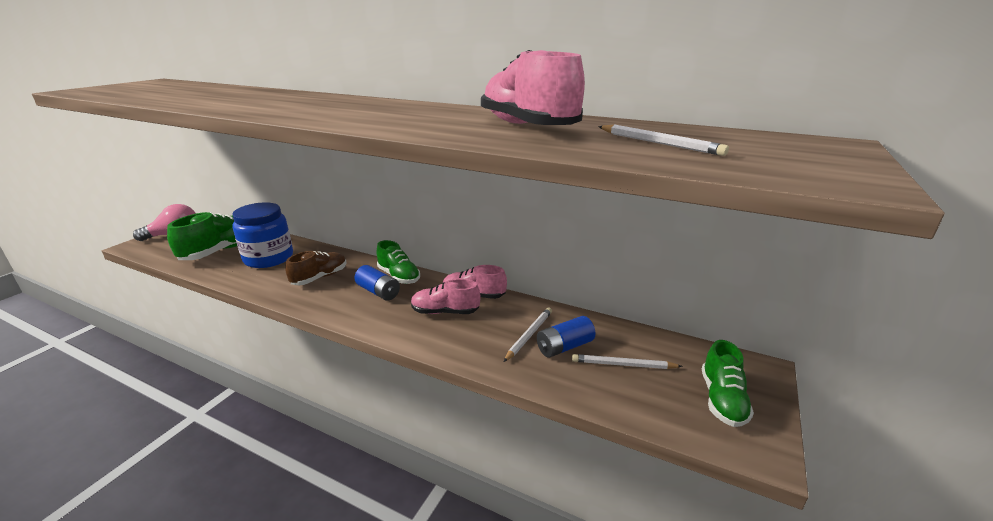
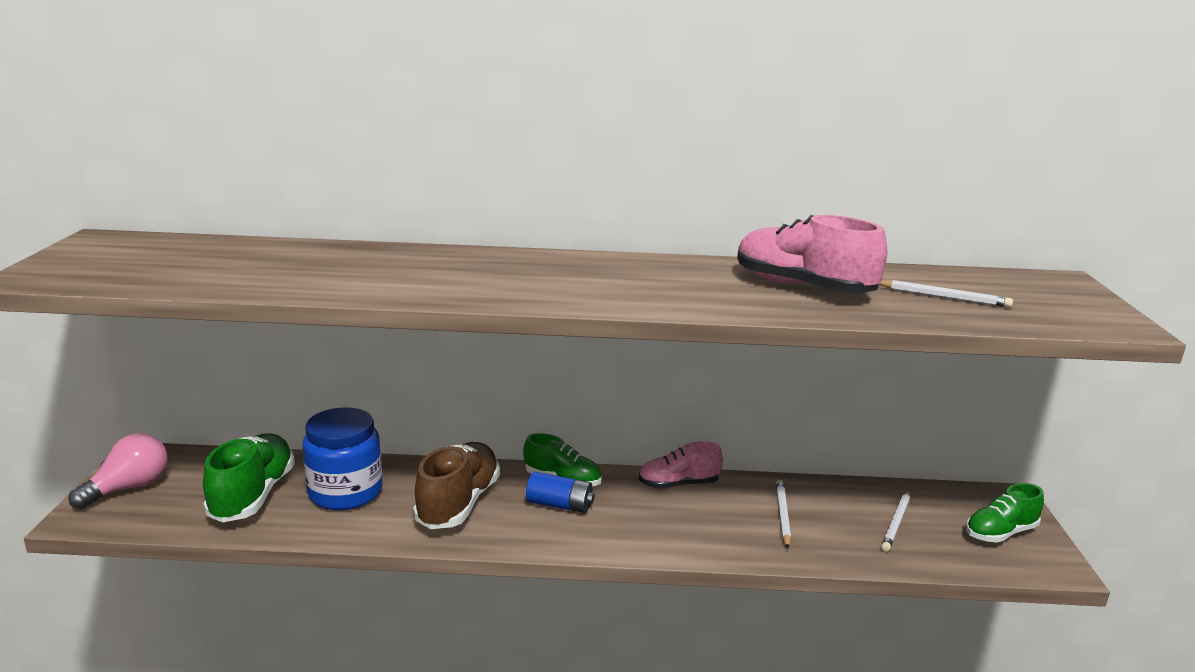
camera: 25 degrees left, 5 degrees down
(320, 277) = (458, 503): brown shoe -> brown shoe, size x1.54
(445, 312) = (667, 511): pink shoe -> none
(564, 347) = (828, 519): blue battery -> none
(623, 364) = (896, 523): white pencil -> white pencil turned 45 degrees counterclockwise
(722, 400) = (1000, 533): green shoe -> green shoe turned 75 degrees clockwise

